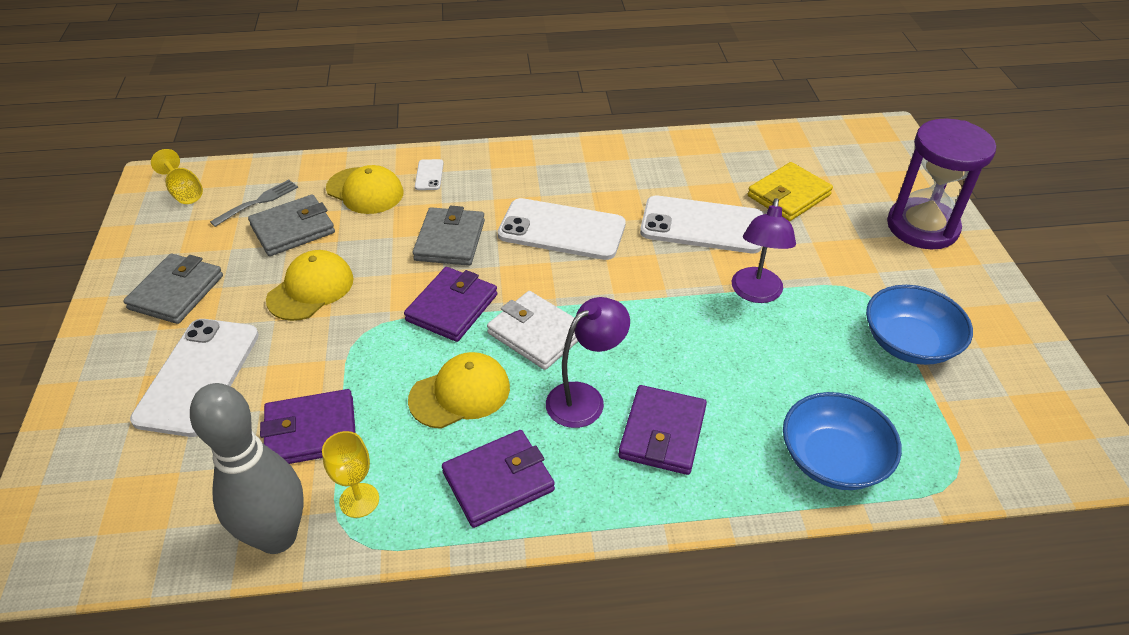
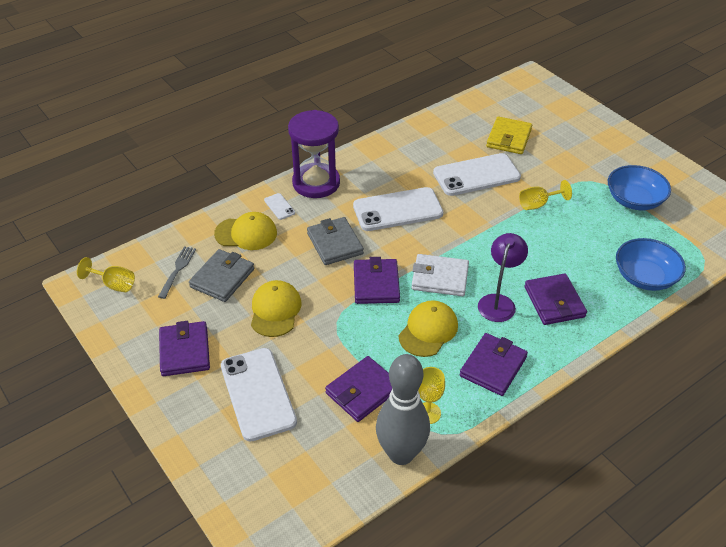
camera: 30 degrees left, 0 degrees up
(177, 292) = (185, 351): grey wallet -> purple wallet
(755, 293) = (538, 204): purple lamp -> yellow goblet
(922, 227) = (592, 131): purple hourglass -> purple hourglass (316, 183)

